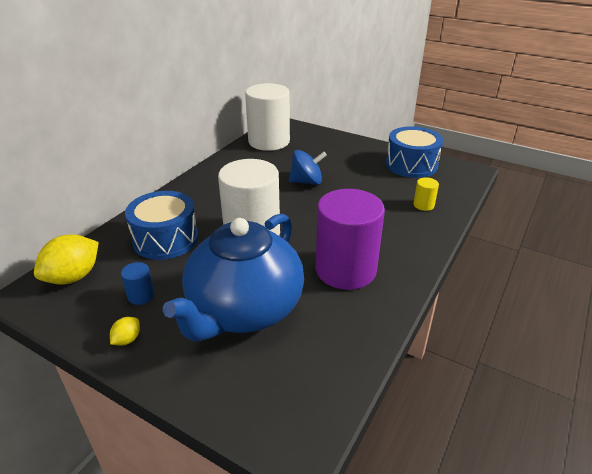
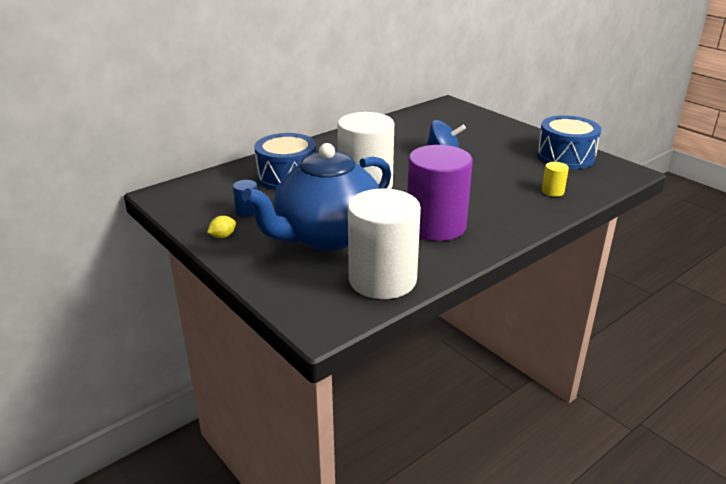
camera: 20 degrees right, 5 degrees down
(73, 277) = (200, 189): yellow lemon -> none
(269, 141) = (426, 117): white cylinder -> white cylinder (382, 280)

